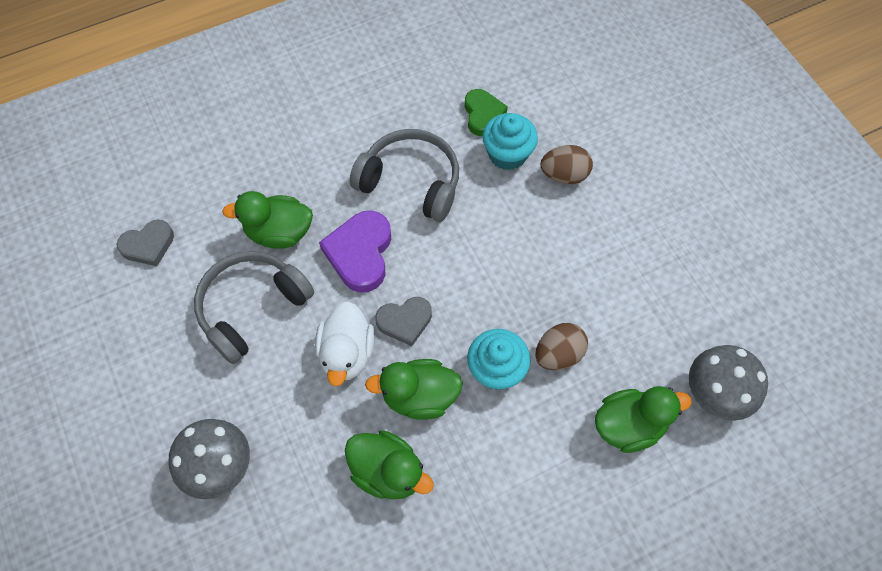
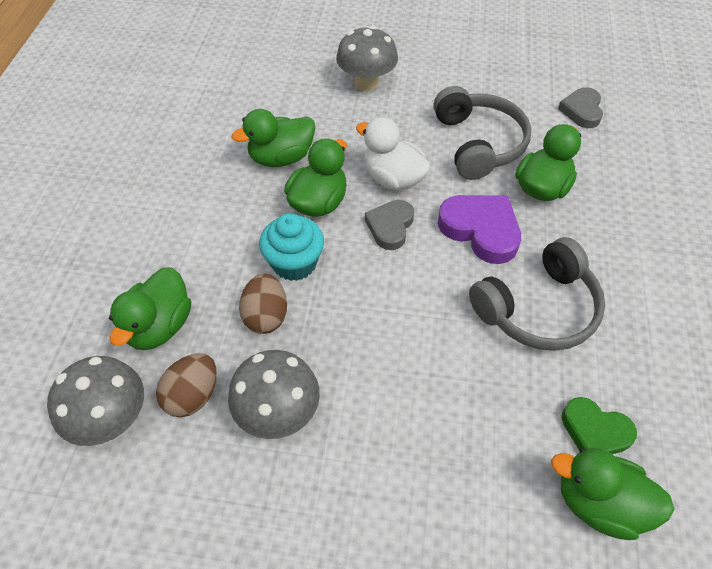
camera: 125 degrees right, 10 degrees down
(507, 154) = (520, 420): turquoise cupcake -> none
(527, 96) = (599, 503): none -> green duck
(564, 175) = (454, 462): brown egg -> brown egg (193, 395)
(619, 291) = (278, 413): none -> grey mushroom

